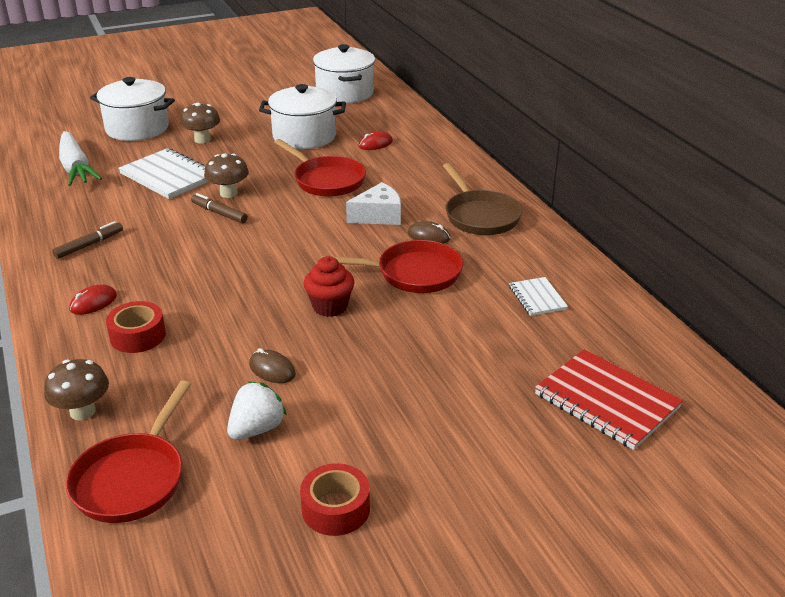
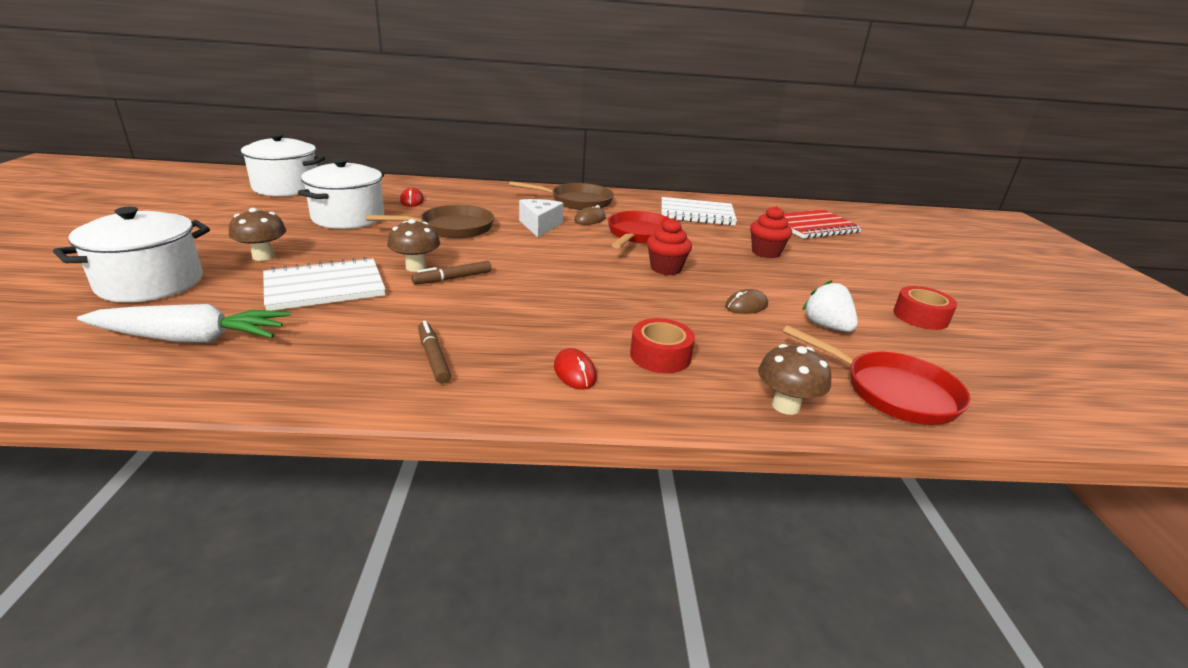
camera: 70 degrees left, 5 degrees down
(326, 180) = (452, 228): red pan -> brown pan
(447, 367) = (765, 252): none -> red cupcake
(537, 298) = (696, 214): white notebook -> white notebook, size x1.86

